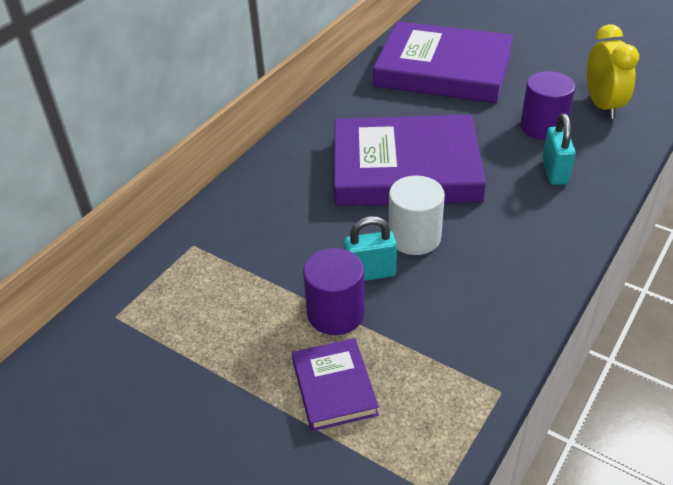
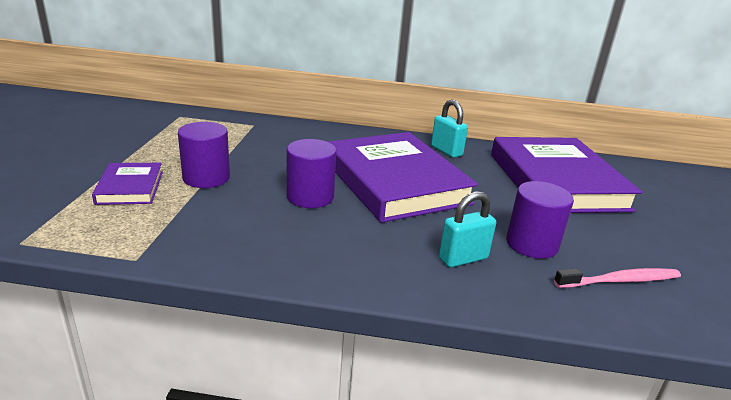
camera: 60 degrees right, 15 degrees down
(334, 387) = (130, 187): purple book -> purple book turned 60 degrees counterclockwise
(370, 273) = (256, 184): turquoise padlock -> turquoise padlock (446, 151)
(414, 237) = (310, 197): white cylinder -> purple cylinder
(602, 106) = (620, 281): yellow clock -> pink toothbrush

